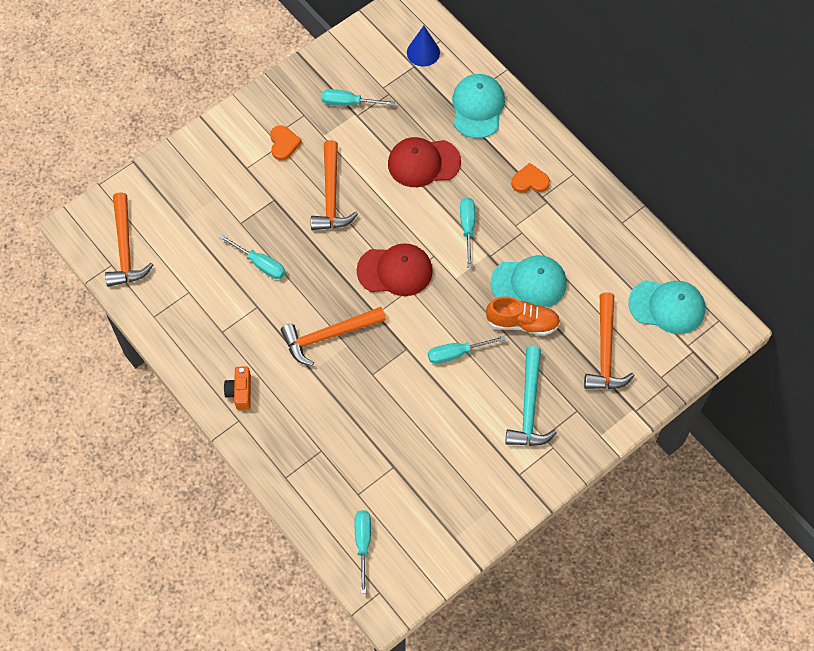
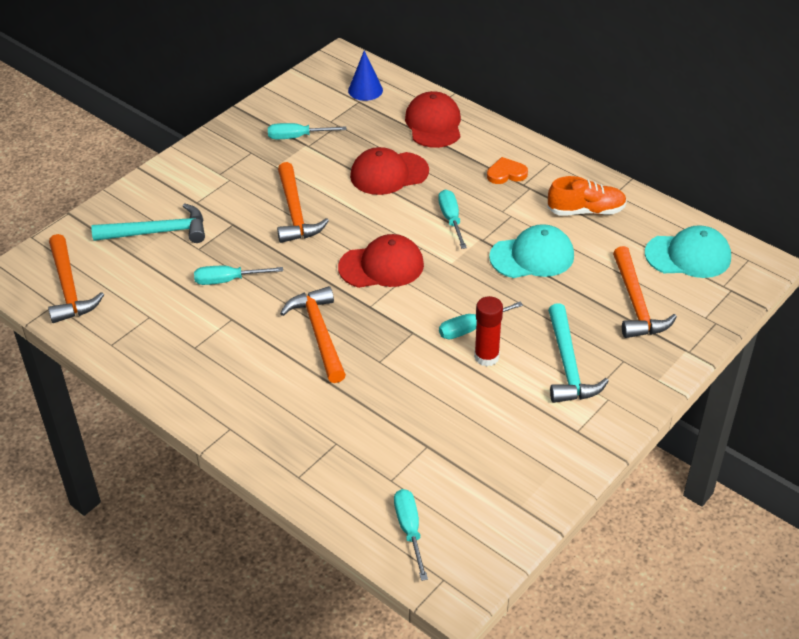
camera: 10 degrees left, 20 degrees down
(208, 198) = (158, 232): none -> turquoise hammer
(240, 392) = (226, 400): orange camera -> none
(260, 264) = (228, 280): turquoise screwdriver -> turquoise screwdriver turned 150 degrees clockwise
(283, 144) = (234, 177): orange heart -> none
(328, 335) = (319, 333): orange hammer -> orange hammer turned 105 degrees clockwise
(463, 386) = (486, 357): none -> red glue stick
(477, 107) = (433, 124): turquoise cap -> red cap
(522, 323) = (536, 291): orange shoe -> orange shoe (586, 211)

